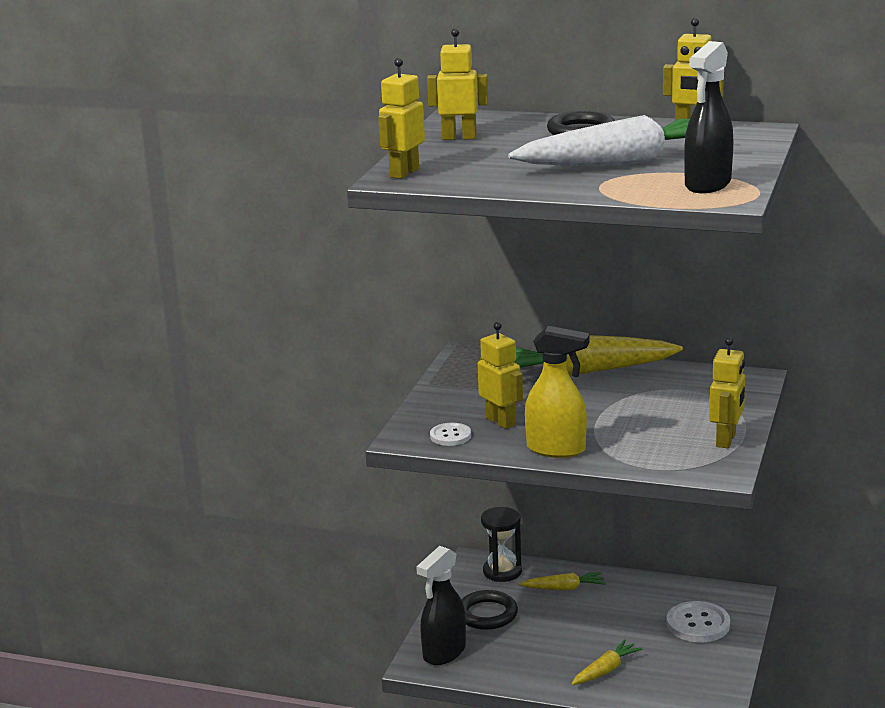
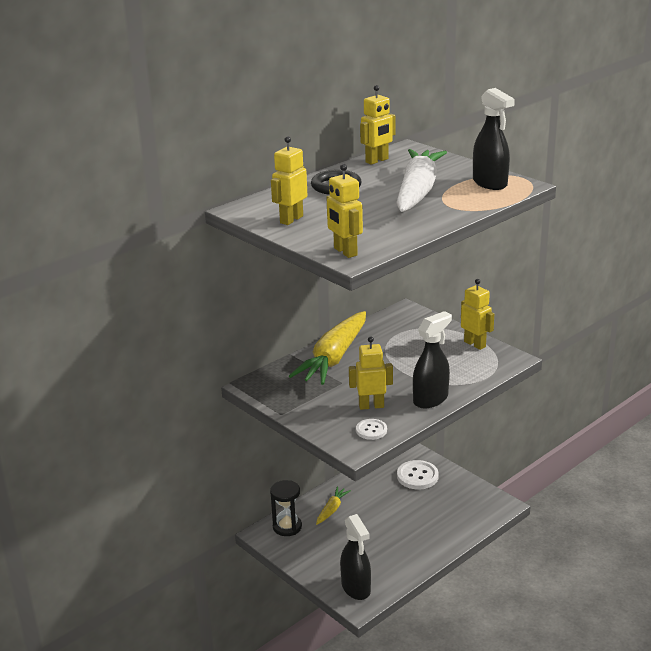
camera: 60 degrees left, 5 degrees up
(487, 614) = (330, 552): black ring -> none
(556, 449) = (431, 399): yellow spray bottle -> black spray bottle
(605, 670) = (433, 529): yellow carrot -> none

